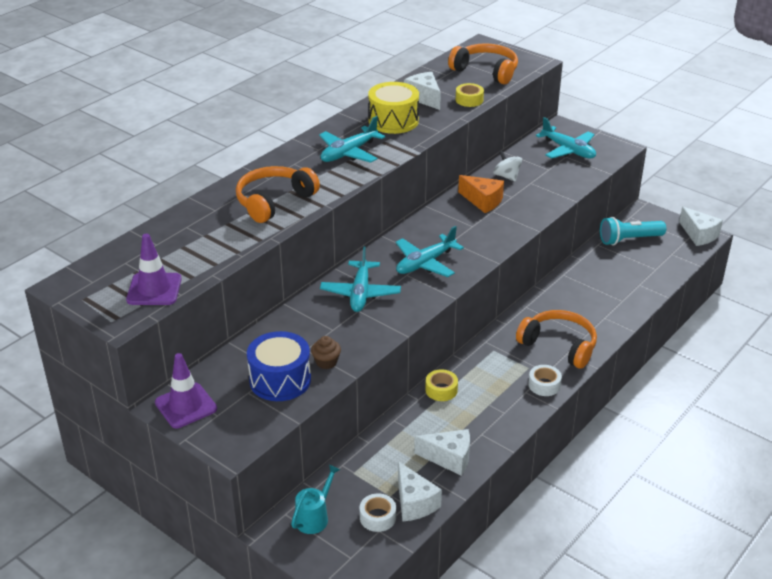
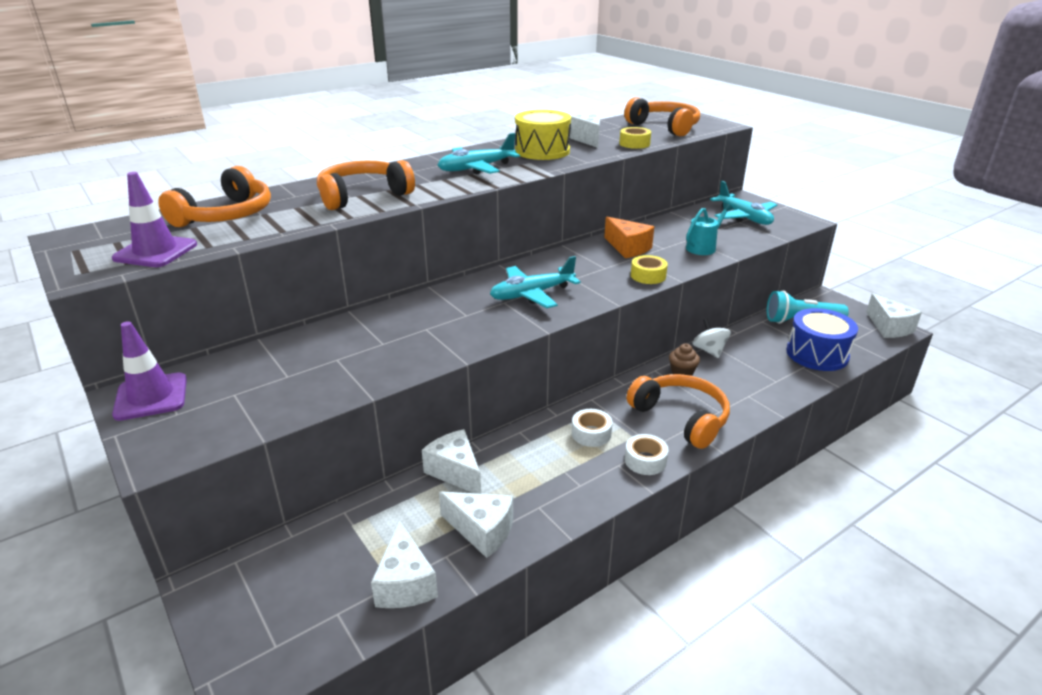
camera: 15 degrees right, 5 degrees down
(175, 241) = (226, 215): none -> orange headphones
(280, 380) = (281, 387): blue drum -> blue drum (817, 354)
(314, 517) = (267, 574): turquoise watering can -> turquoise watering can (703, 247)
(326, 362) = (350, 376): brown cupcake -> brown cupcake (682, 372)
(360, 293) = (439, 312): turquoise plane -> none
(377, 517) = (346, 593): white tape -> white tape (591, 433)
(408, 420) = (455, 471): none -> white cheese
(441, 390) = (513, 444): yellow tape -> yellow tape (648, 276)
(506, 176) = (665, 231): white spinning top -> white spinning top (709, 351)

